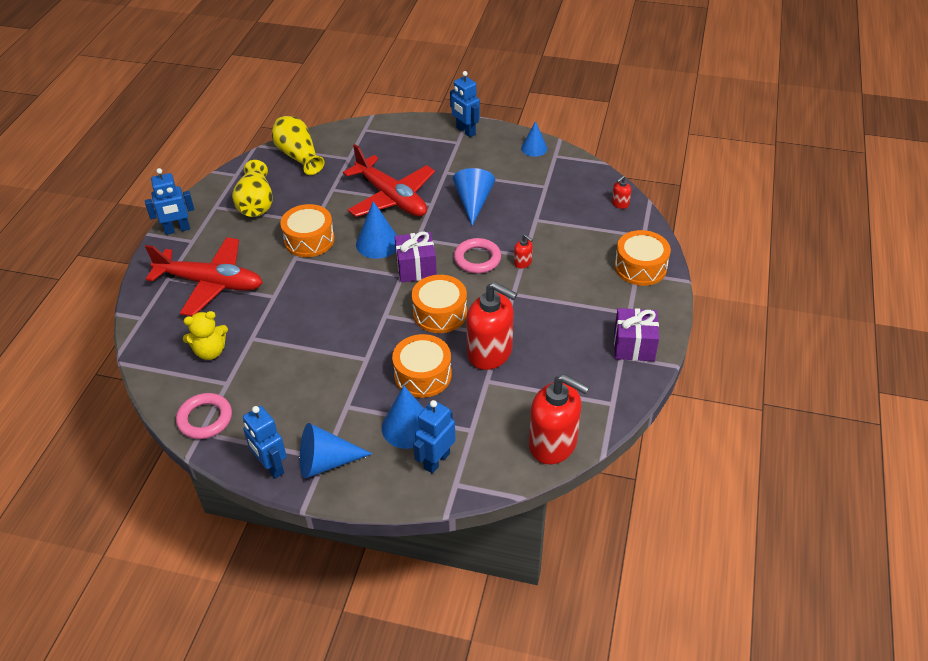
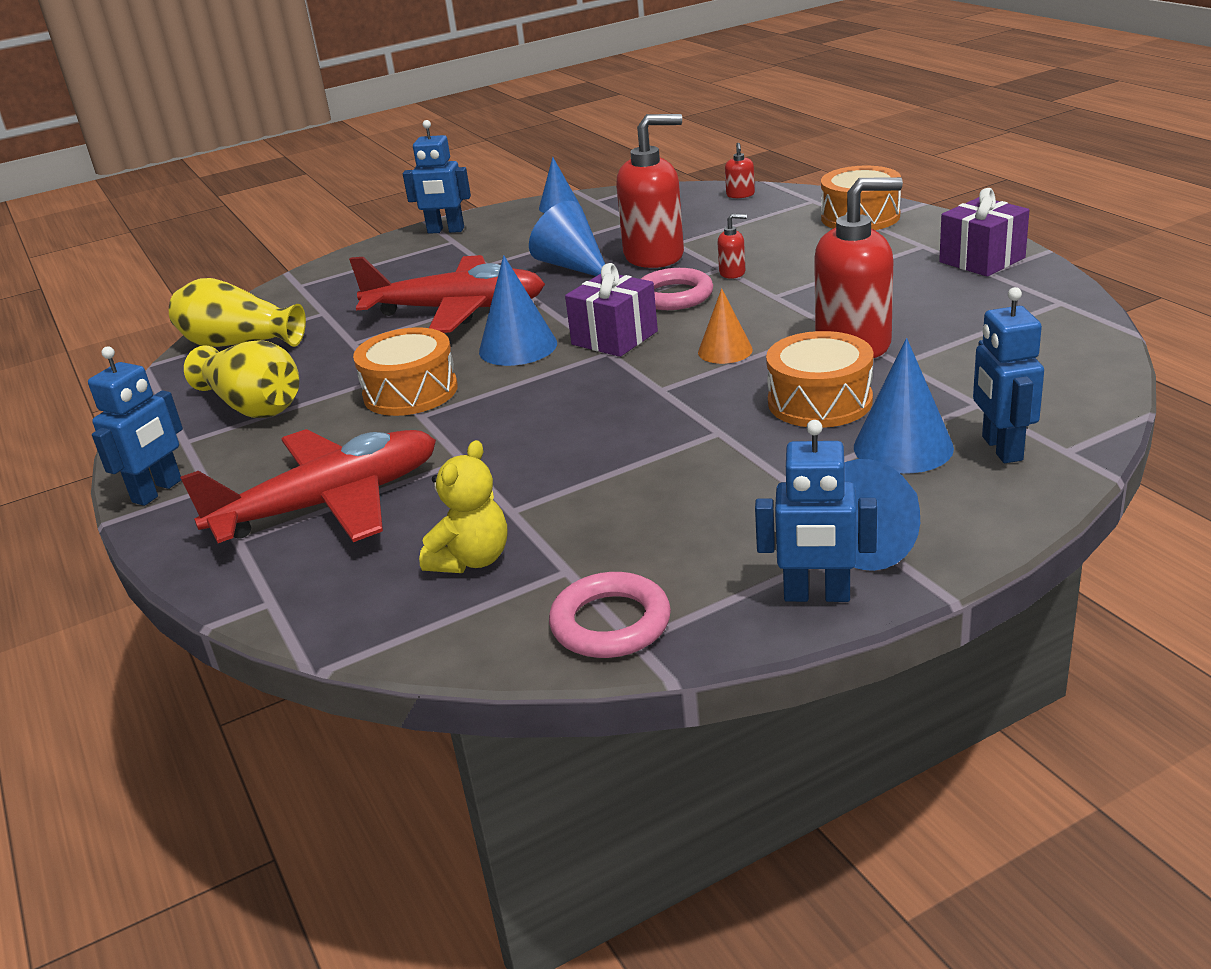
camera: 40 degrees left, 15 degrees down
(440, 313) = (725, 351): orange drum -> orange cone
(553, 444) = (1081, 359): red soap dispenser -> red soap dispenser (654, 256)

